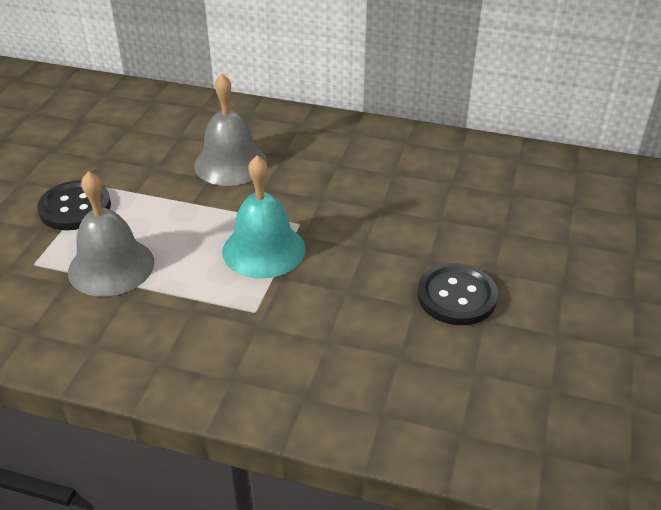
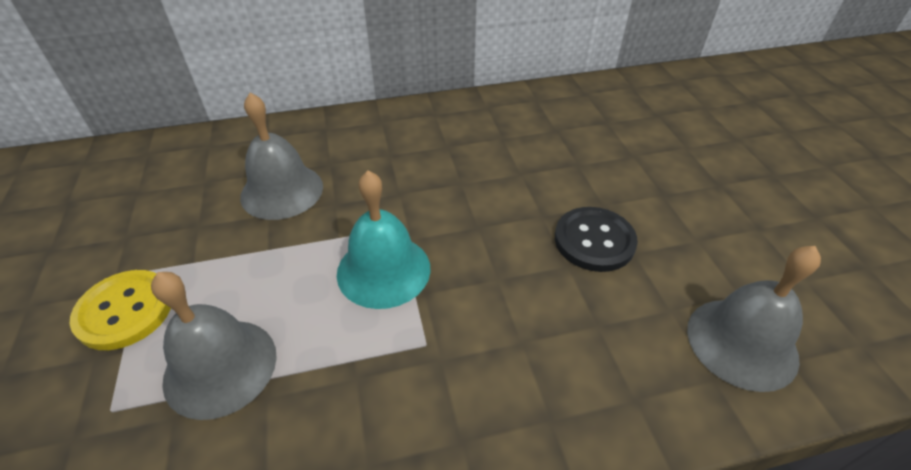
camera: 30 degrees left, 5 degrees up
(75, 207) = (125, 311): black button -> yellow button
(513, 421) = (742, 342): none -> grey bell

